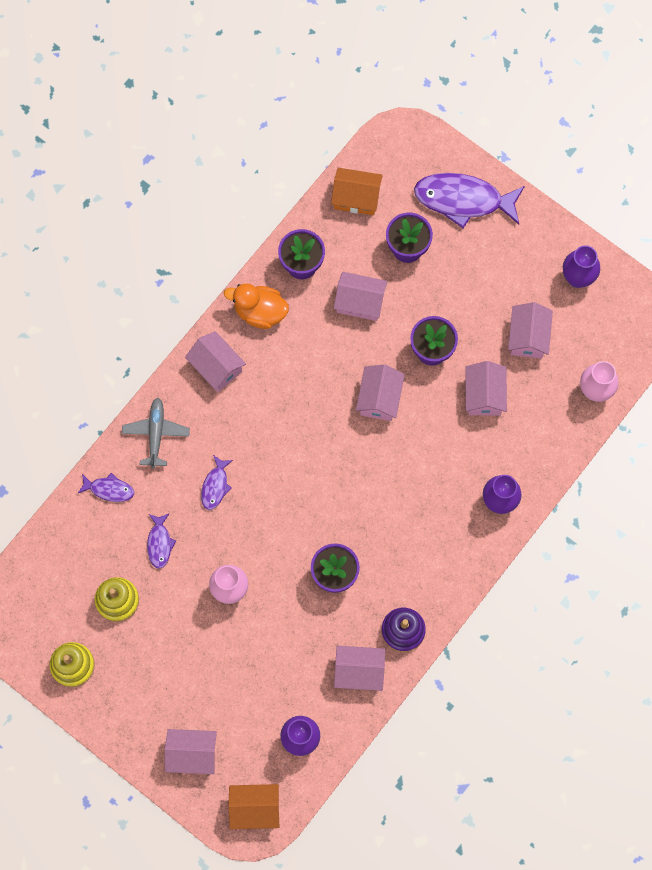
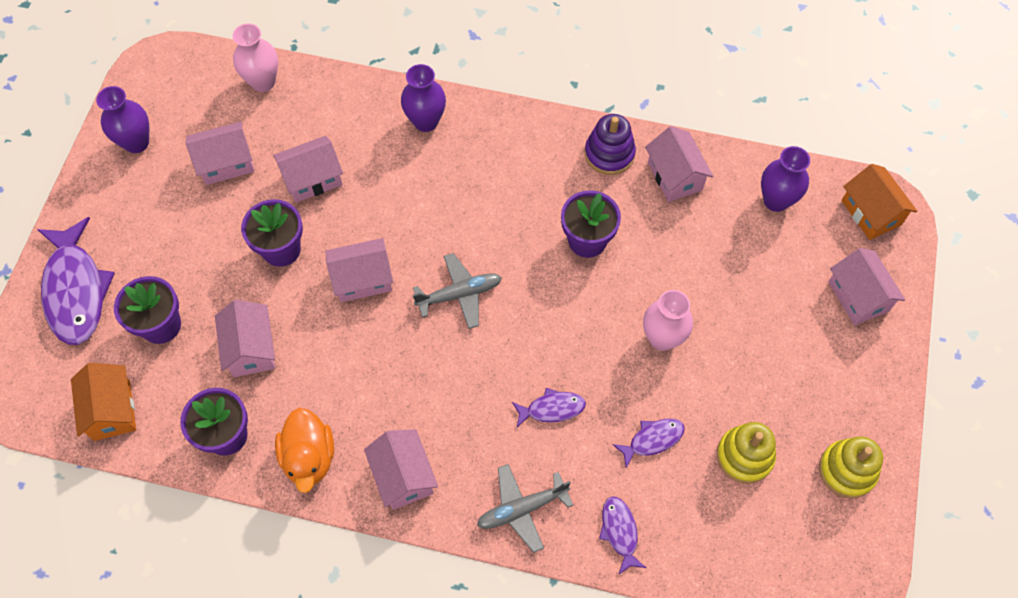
camera: 115 degrees left, 10 degrees down
(216, 367) = (403, 476): pink house -> pink house turned 45 degrees counterclockwise
(334, 462) = (459, 294): none -> grey plane

